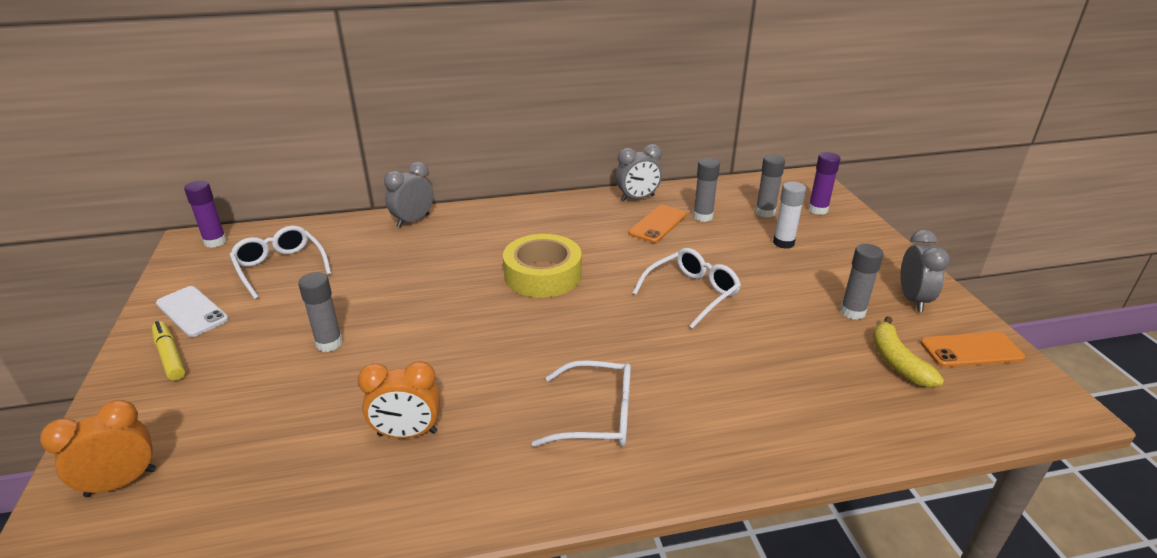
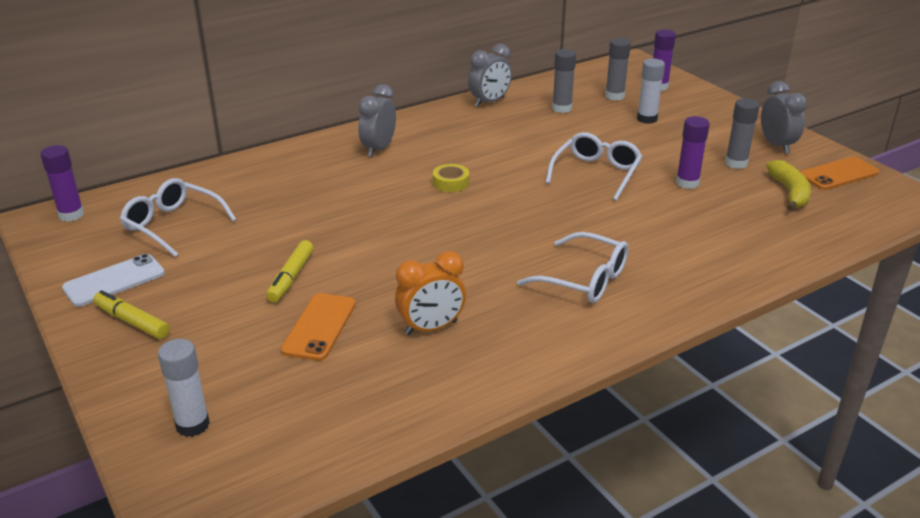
camera: 20 degrees left, 0 degrees up
(121, 482) = (192, 425): orange clock -> white glue stick
(192, 311) = (114, 281): white phone -> white phone turned 60 degrees counterclockwise
(329, 343) = (291, 278): grey glue stick -> yellow marker
(413, 221) = (278, 158): grey clock -> grey clock (378, 149)
(543, 275) = (451, 183): yellow tape -> yellow tape, size x0.47
(597, 416) = (584, 279): white glasses -> white glasses turned 45 degrees clockwise
(657, 224) = (525, 121): orange phone -> orange phone (319, 327)
(783, 324) = (687, 183): none -> purple glue stick
(897, 361) = (790, 192): yellow banana -> yellow banana turned 150 degrees counterclockwise

